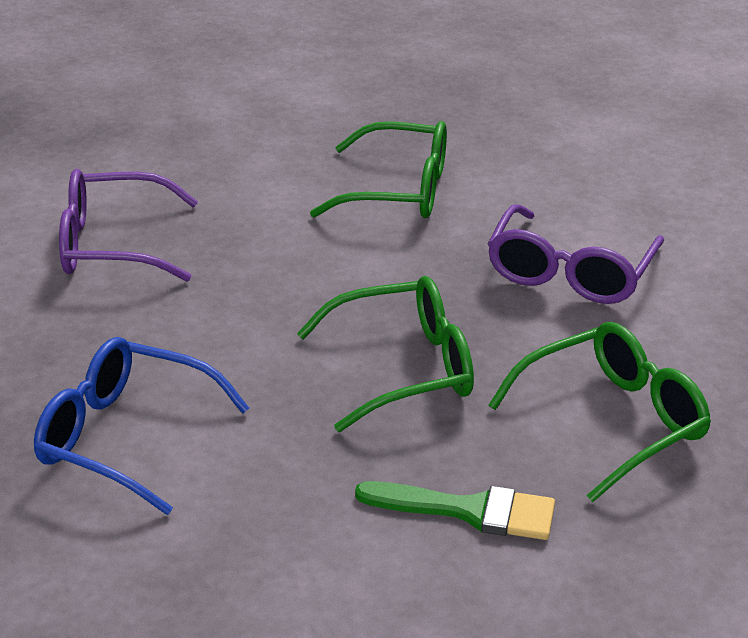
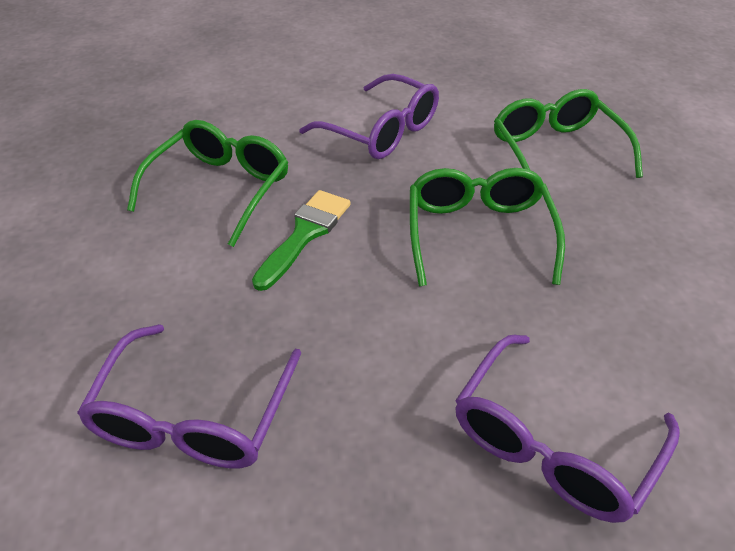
camera: 75 degrees left, 10 degrees up
(126, 438) = (552, 442): blue glasses -> purple glasses
(468, 511) = (650, 234): green brush -> green brush (305, 234)

